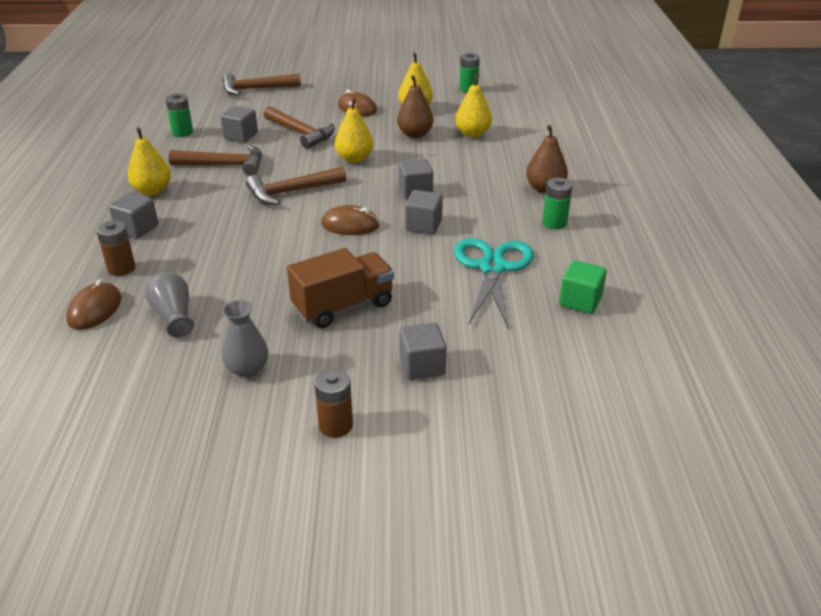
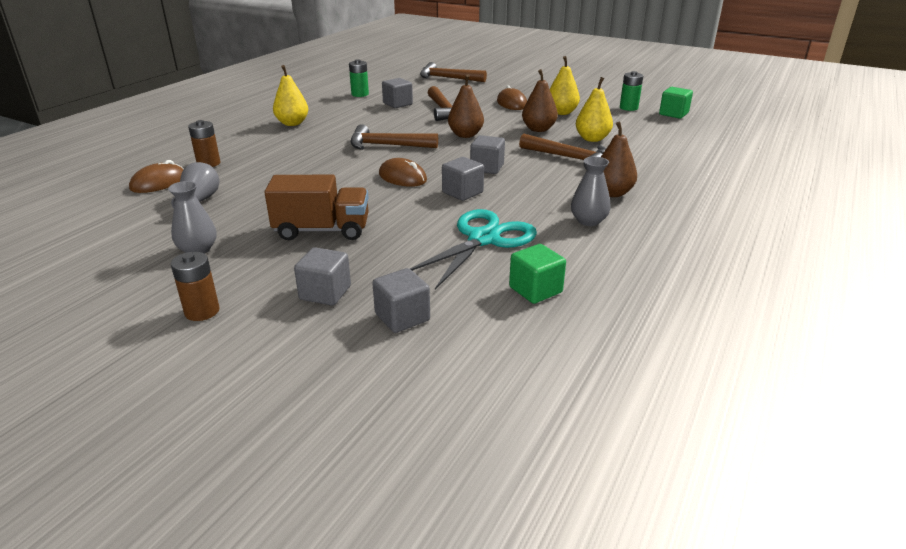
camera: 30 degrees right, 5 degrees down
(137, 228) = (251, 143): grey cube -> grey cube (402, 317)
(225, 165) = (362, 119): brown hammer -> brown hammer (569, 158)
(354, 159) = (465, 135): yellow pear -> brown pear
(512, 88) = (673, 114): none -> green cube
(554, 223) = (588, 221): green battery -> grey vase

